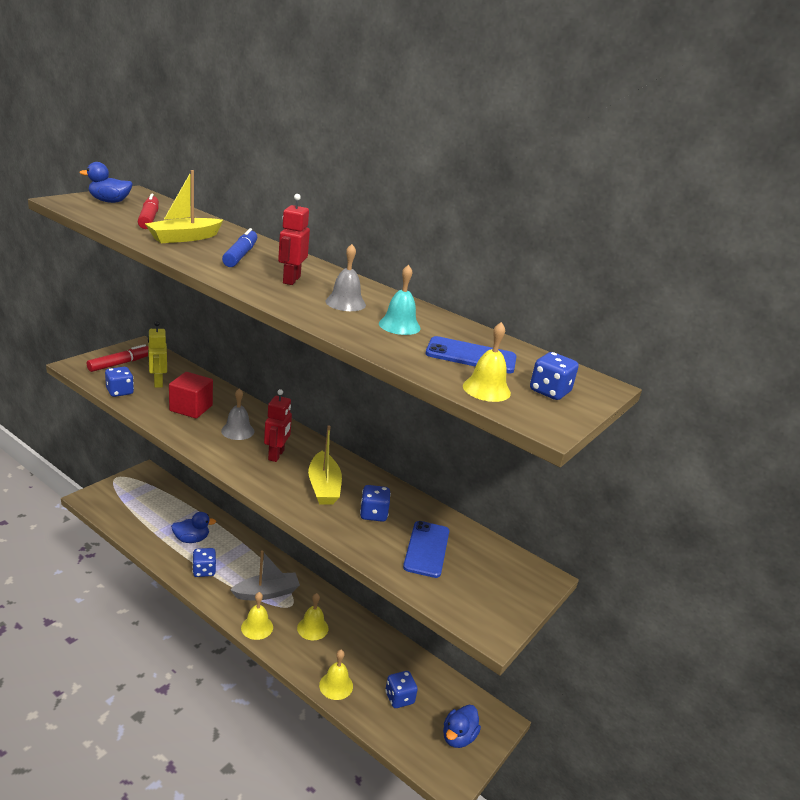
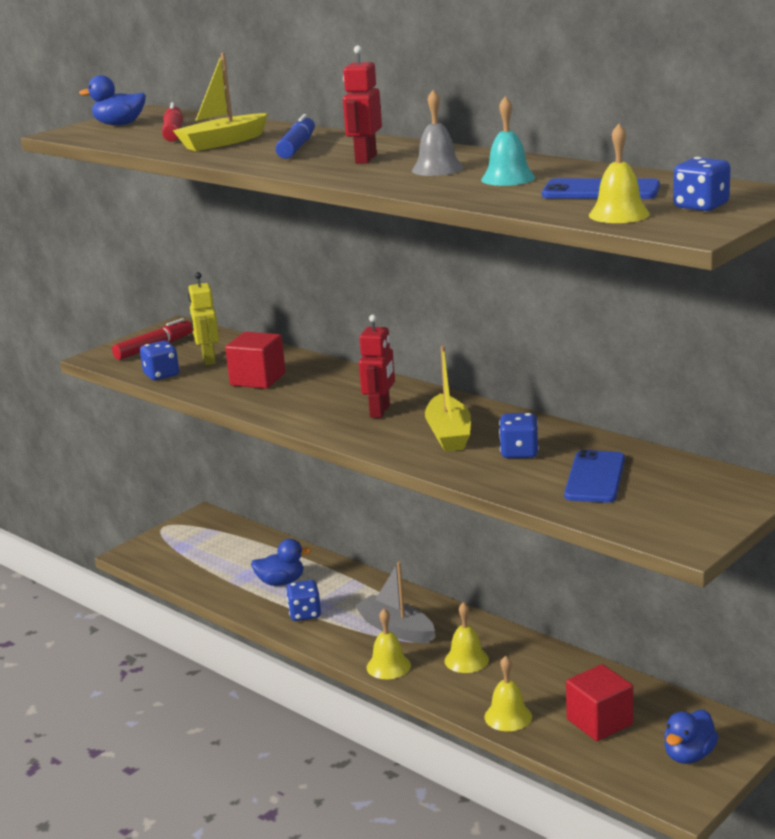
camera: 10 degrees right, 5 degrees down
(237, 431) = (324, 394): grey bell -> none
(267, 593) = (396, 629): grey boat -> grey boat turned 120 degrees counterclockwise
(399, 698) = (599, 722): blue dice -> red cube

